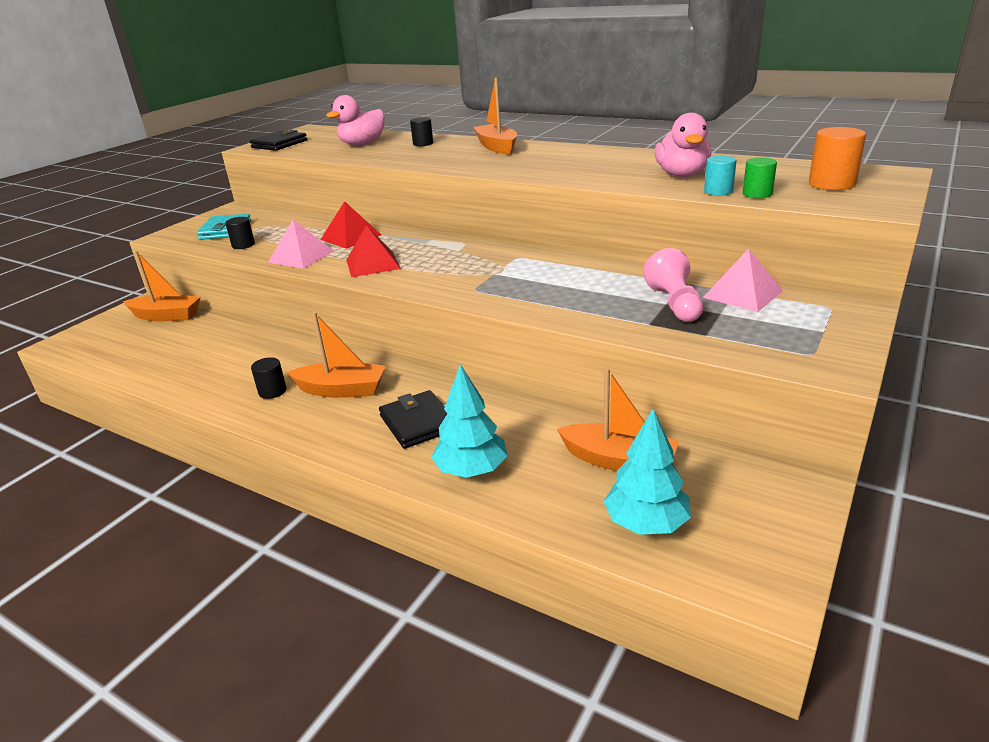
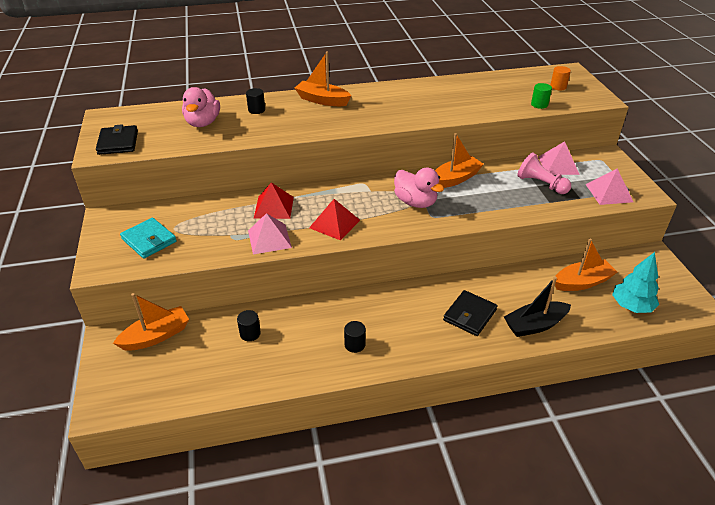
camera: 45 degrees left, 10 degrees up
(243, 245) = (198, 247): black cylinder -> black cylinder (250, 333)
(342, 390) = (395, 320): orange boat -> orange boat (455, 179)
(418, 423) = (469, 315): black wallet -> black wallet turned 75 degrees counterclockwise
(471, 470) = (534, 325): turquoise tree -> black boat
(682, 175) = (480, 98): pink duck -> pink duck (415, 202)
(718, 191) = (519, 108): turquoise cylinder -> none
(767, 344) = (609, 193): none -> pink pyramid
(831, 184) = (558, 87): orange cylinder -> orange cylinder, size x0.64

